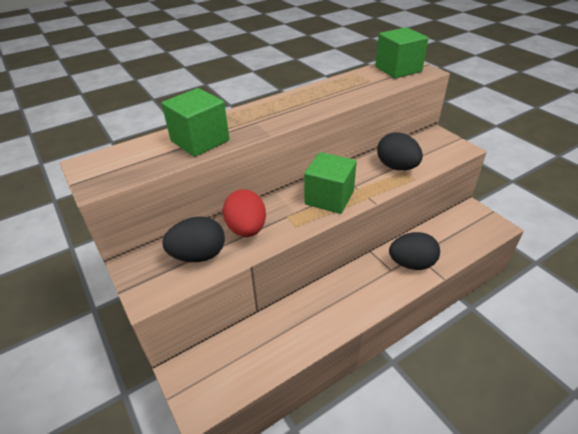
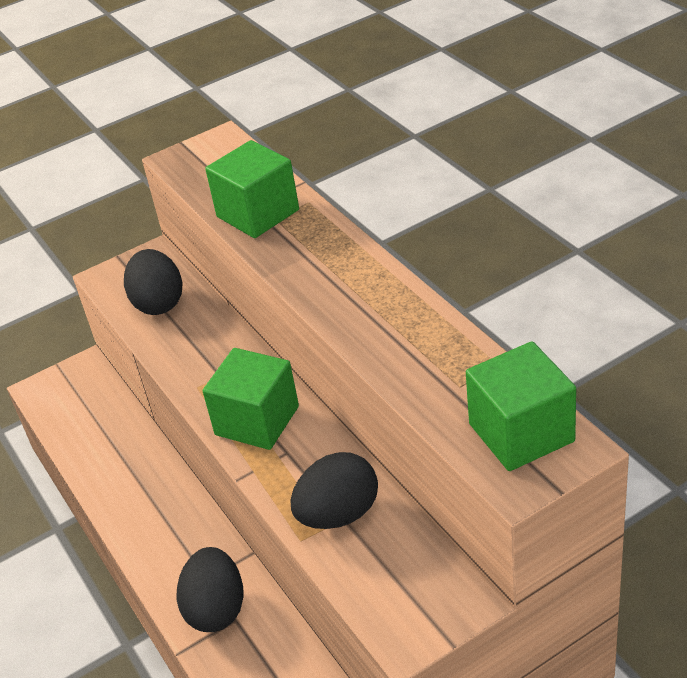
camera: 95 degrees right, 0 degrees up
(246, 229) = (199, 338): red egg -> none

